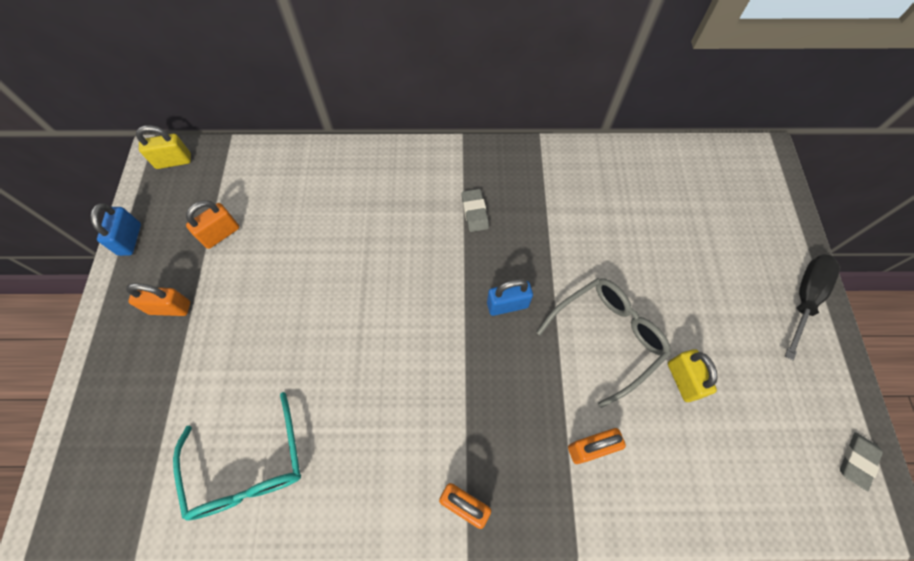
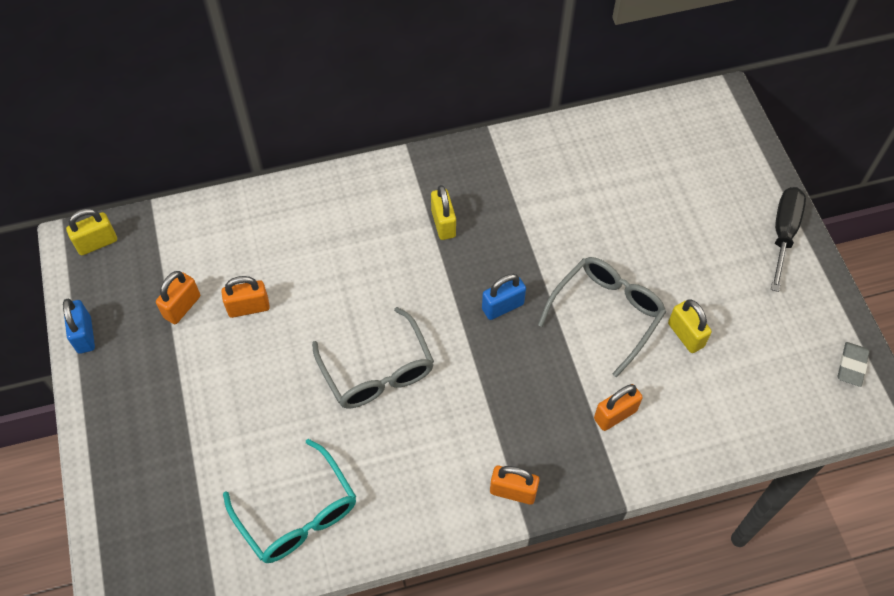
camera: 15 degrees left, 5 degrees down
(170, 308) = (158, 391): orange padlock -> orange padlock (248, 307)
(371, 340) = (377, 371): none -> grey glasses
(474, 212) = (443, 223): grey eraser -> yellow padlock

